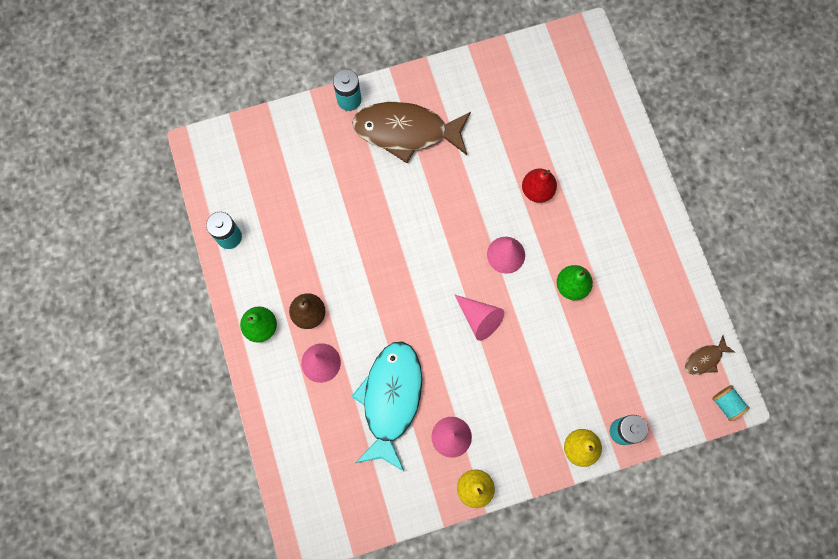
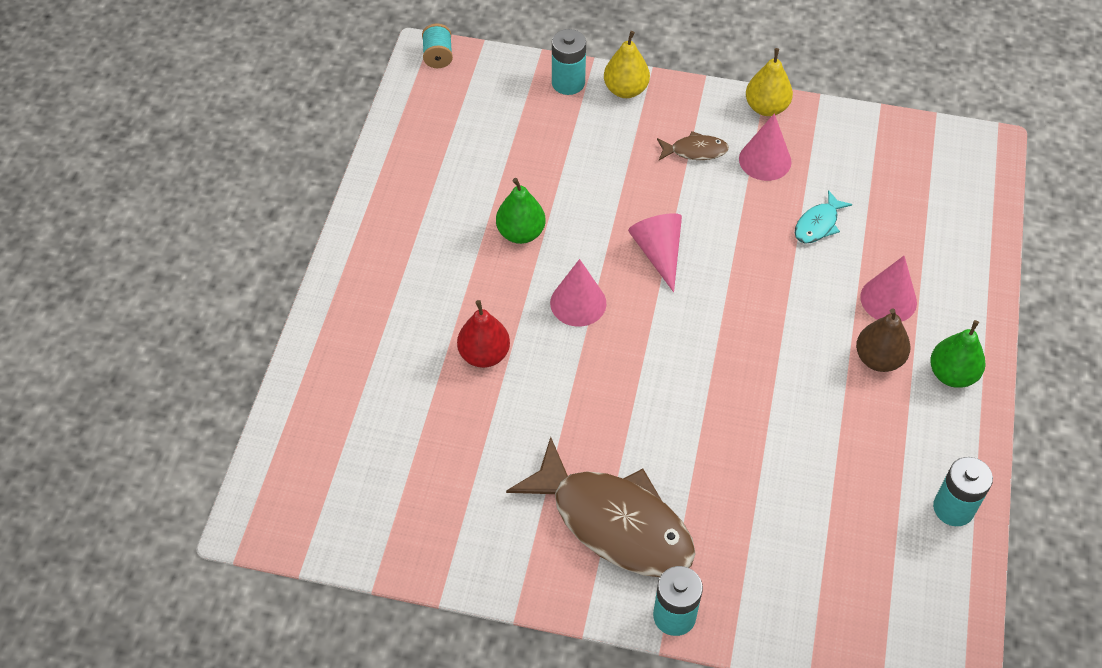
camera: 150 degrees left, 20 degrees down
(390, 399) = (818, 224): turquoise fish -> turquoise fish, size x0.43
(705, 359) = (426, 100): brown fish -> brown fish (695, 151)

